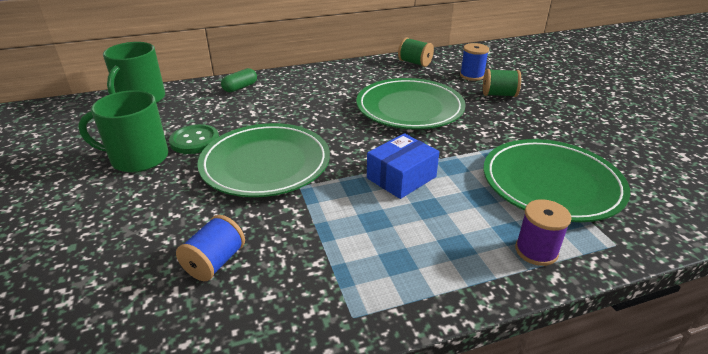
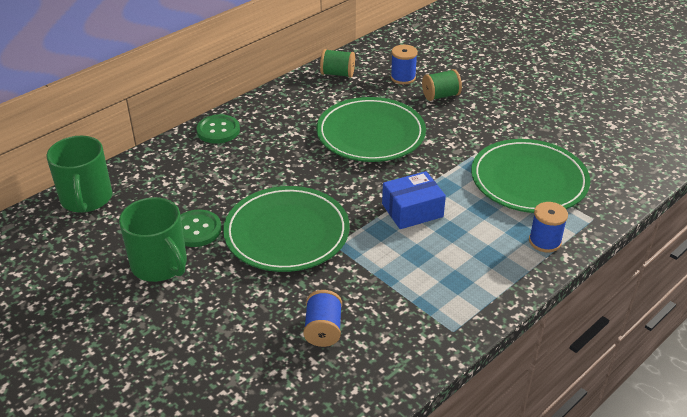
camera: 25 degrees left, 5 degrees up
(138, 158) = (160, 265): green mug -> green mug turned 105 degrees counterclockwise
(240, 87) = (182, 154): green capsule -> none
(283, 79) = (218, 130): none -> green button
(401, 177) = (412, 210): blue box -> blue box turned 45 degrees clockwise
(536, 251) = (545, 241): purple spool -> blue spool

